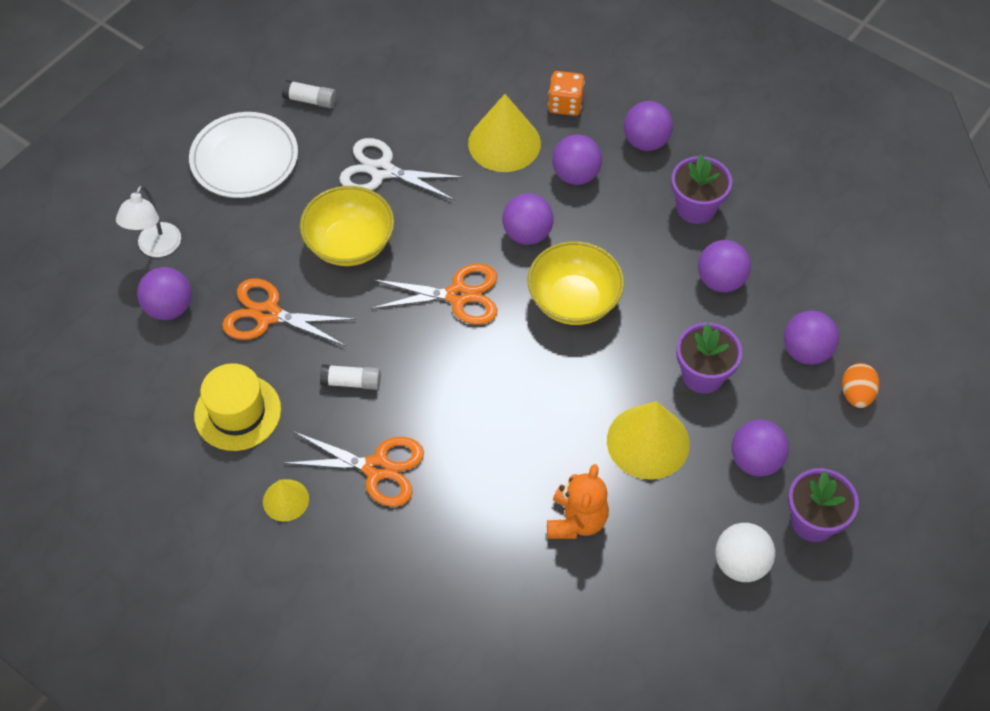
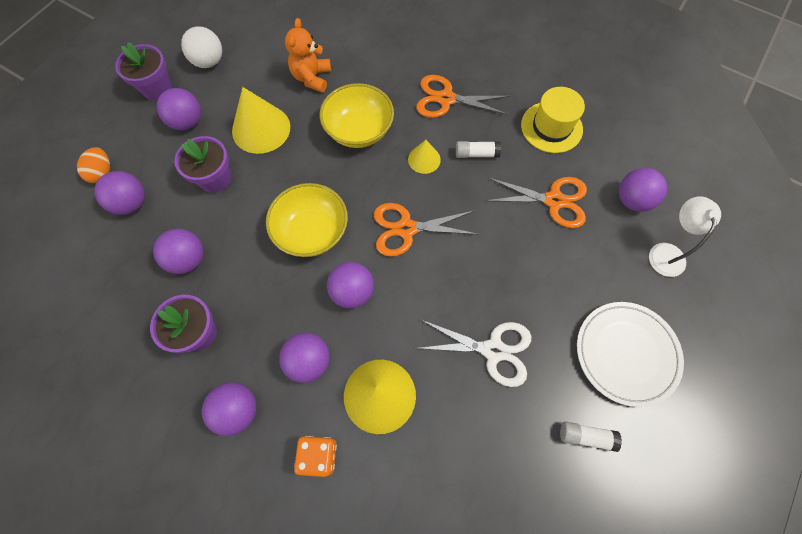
camera: 175 degrees right, 10 degrees up
(285, 500) = (501, 76): yellow cone -> yellow cone (424, 159)
(350, 244) = (504, 269): yellow bowl -> yellow bowl (359, 130)

